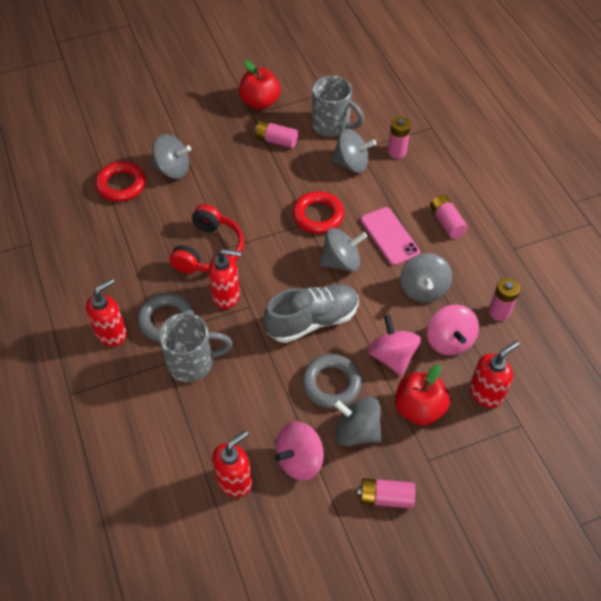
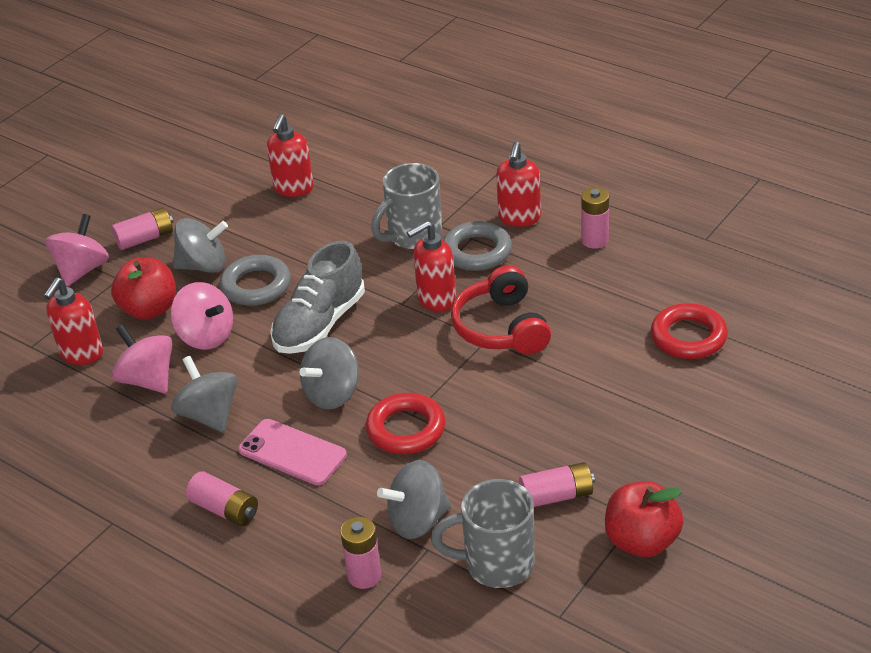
camera: 150 degrees right, 15 degrees down
(173, 169) = (649, 386): grey spinning top -> none
(299, 460) = (245, 225): pink spinning top -> pink spinning top (82, 270)
(499, 312) = (99, 437): pink battery -> pink battery (594, 240)

